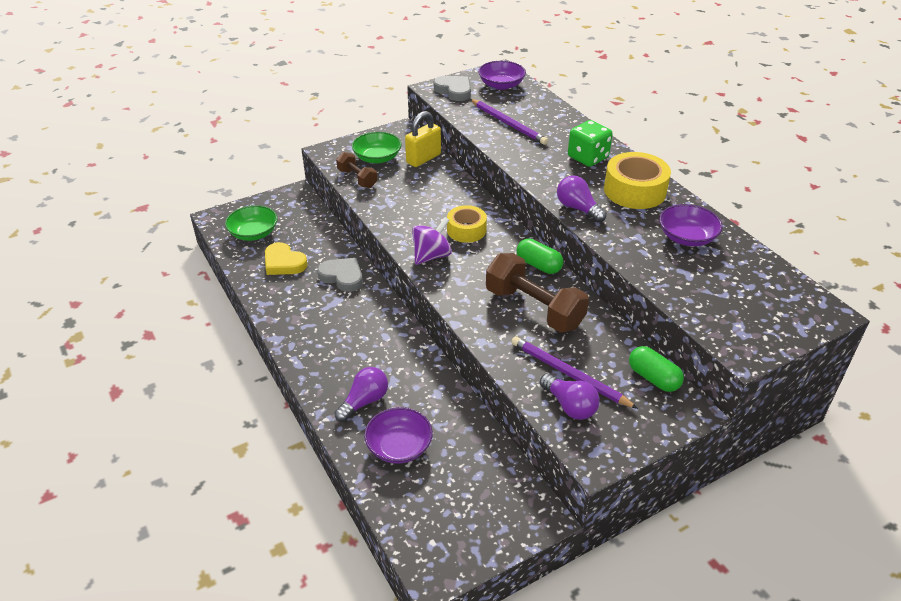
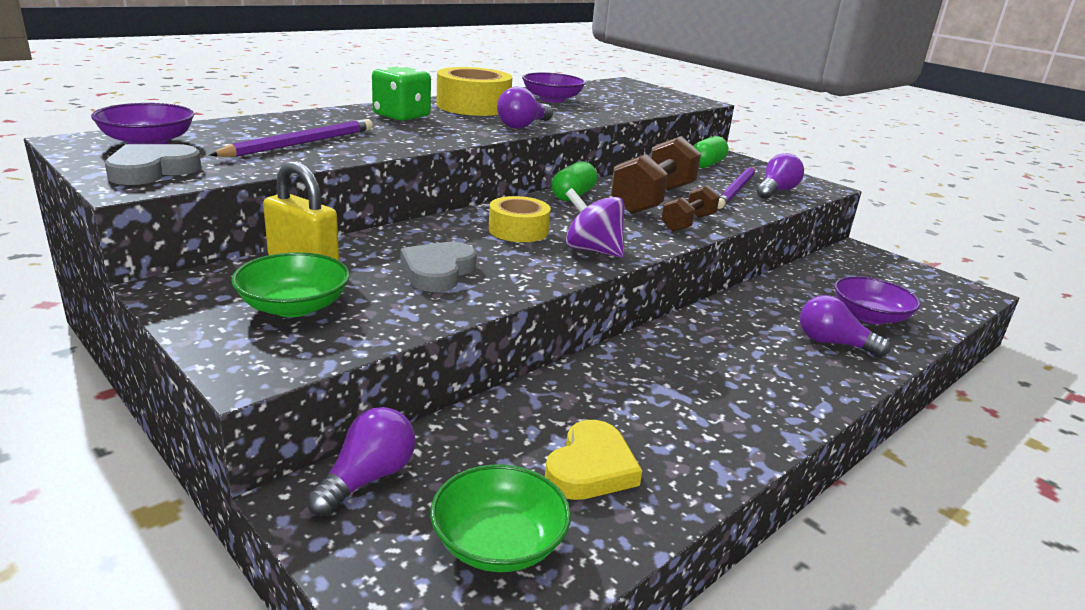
camera: 105 degrees left, 15 degrees down
(302, 206) = (367, 478): none -> purple light bulb
(342, 277) = (598, 389): grey heart -> grey heart (437, 272)
(357, 178) = (380, 322): brown dumbbell -> brown dumbbell (688, 223)

